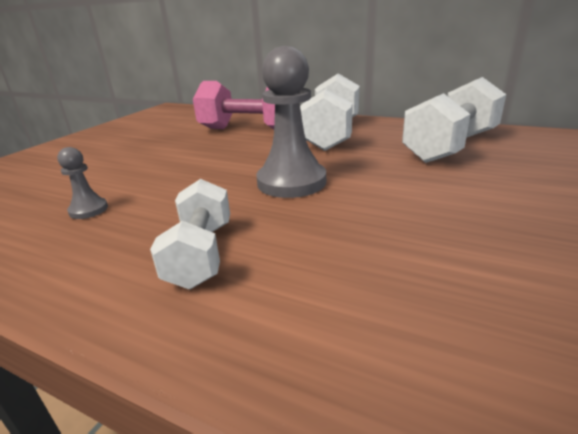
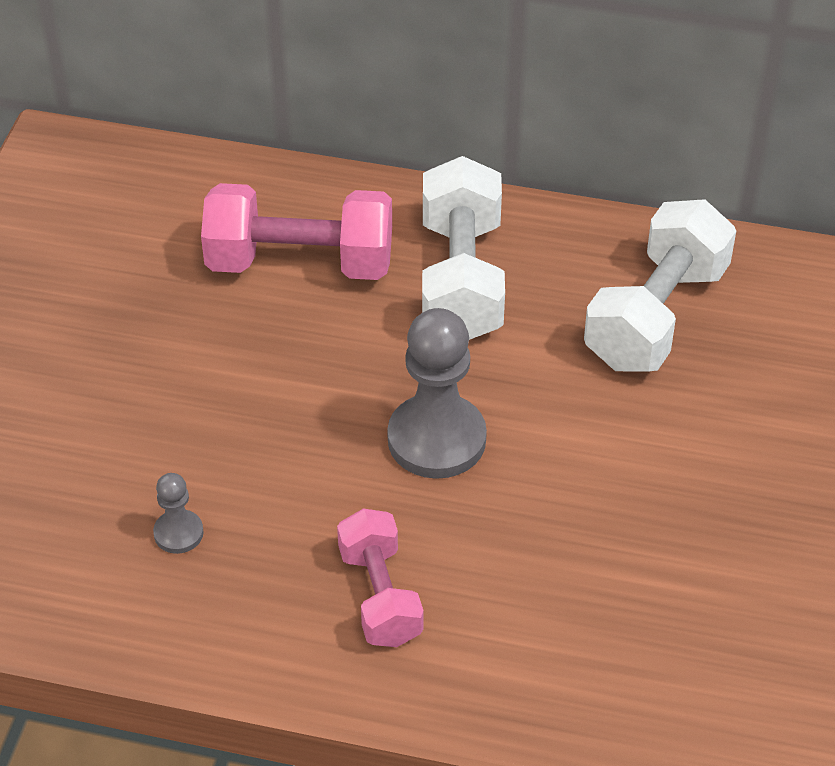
camera: 15 degrees left, 20 degrees up
(201, 254) = (380, 596): white dumbbell -> pink dumbbell

